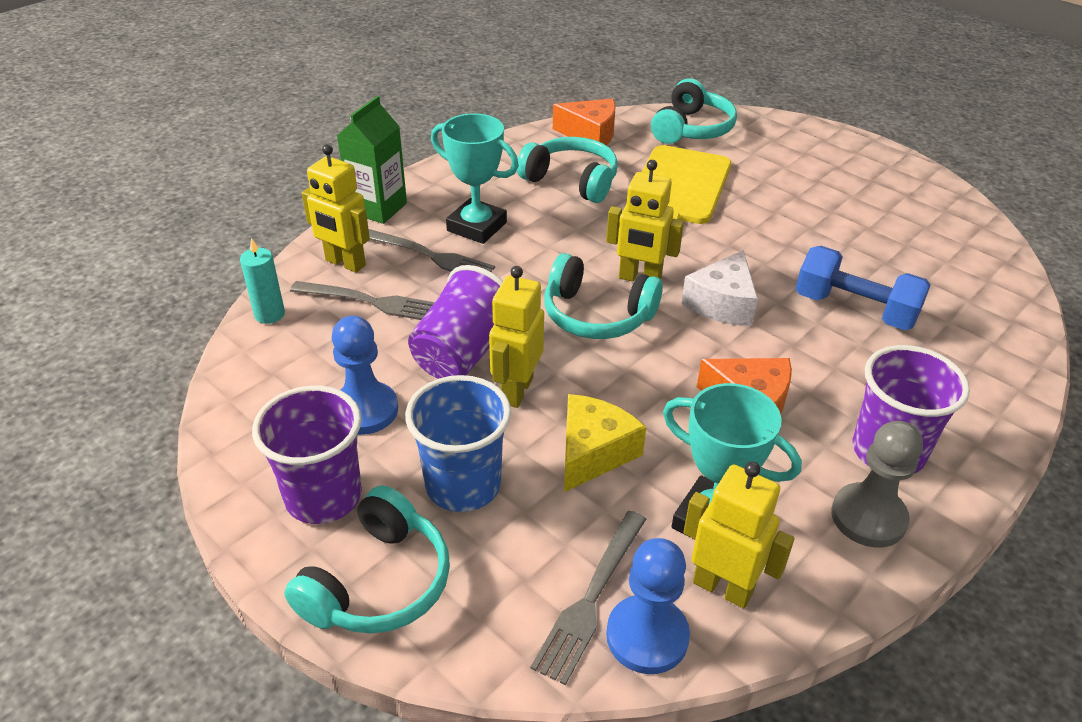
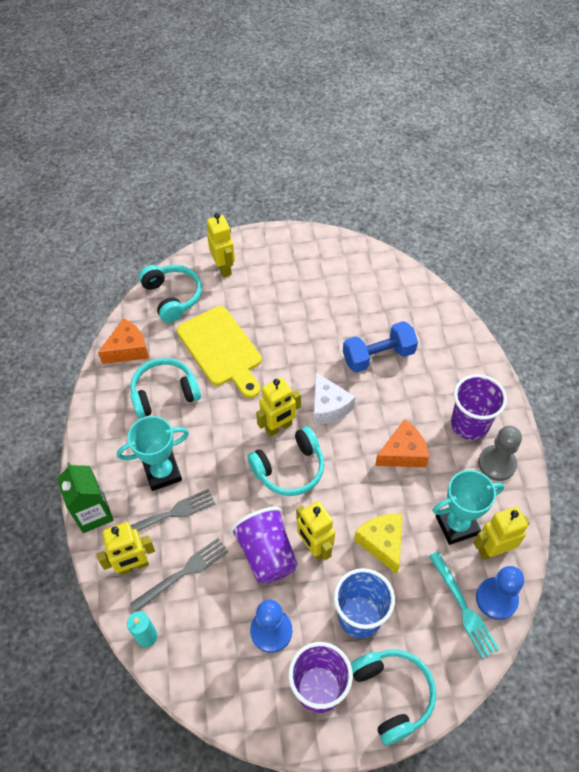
camera: 50 degrees left, 15 degrees up
(590, 600) = (464, 607): grey fork -> turquoise fork
(779, 141) = (224, 268): none -> yellow robot

